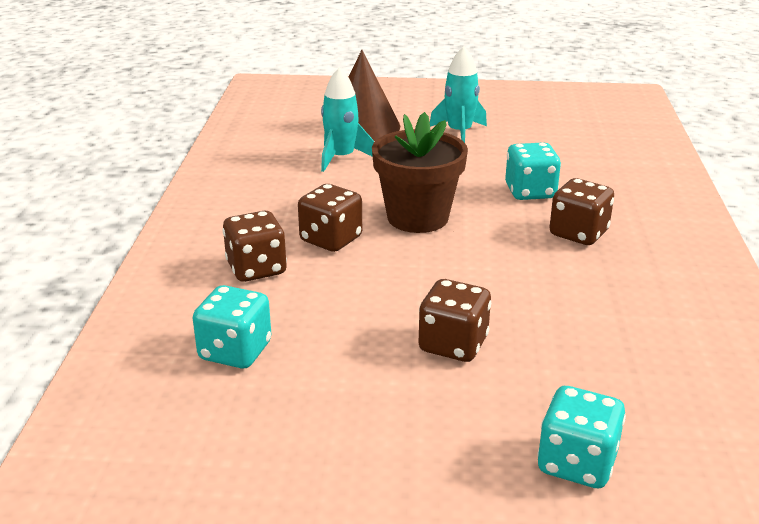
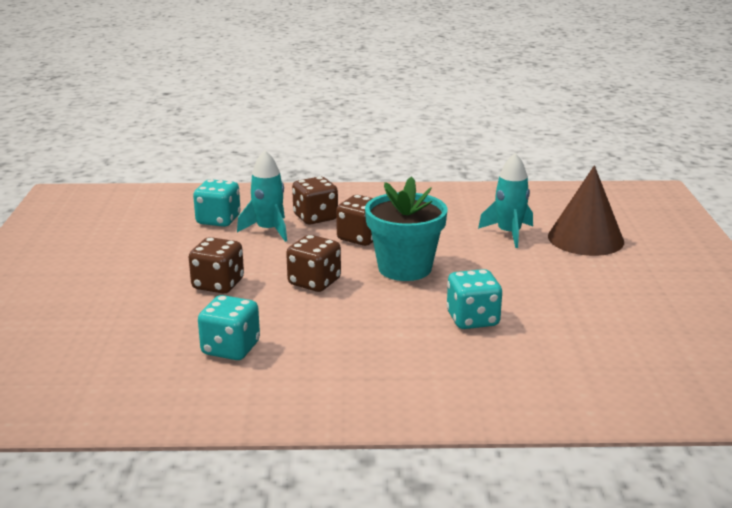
camera: 85 degrees right, 5 degrees down
(417, 217) = (404, 268): brown flower pot -> turquoise flower pot
(459, 132) = (599, 284): turquoise rocket -> turquoise rocket (268, 230)
(577, 463) = (83, 324): turquoise dice -> turquoise dice (231, 348)
(578, 233) = (392, 341): brown dice -> brown dice (314, 282)

